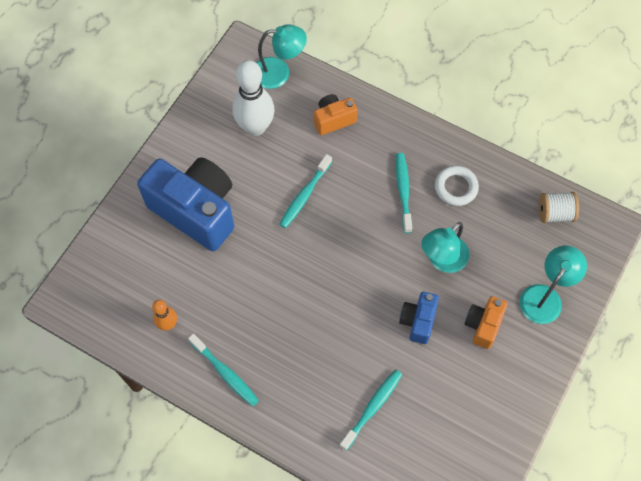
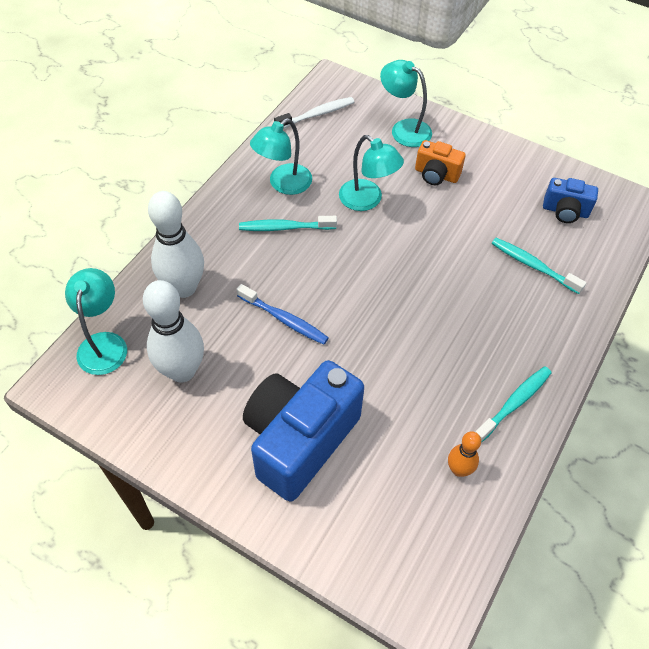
camera: 90 degrees left, 10 degrees down
(304, 195) = (284, 319): turquoise toothbrush -> blue toothbrush
(333, 120) = (184, 288): orange camera -> white bowling pin
(418, 321) = (435, 224): blue camera -> blue camera (565, 211)
(456, 187) = (283, 184): white ring -> turquoise lamp
(555, 213) = (317, 114): white spool -> white toothbrush

